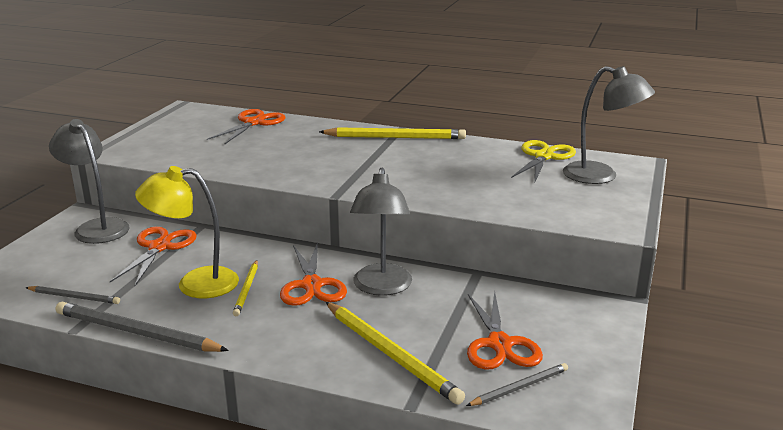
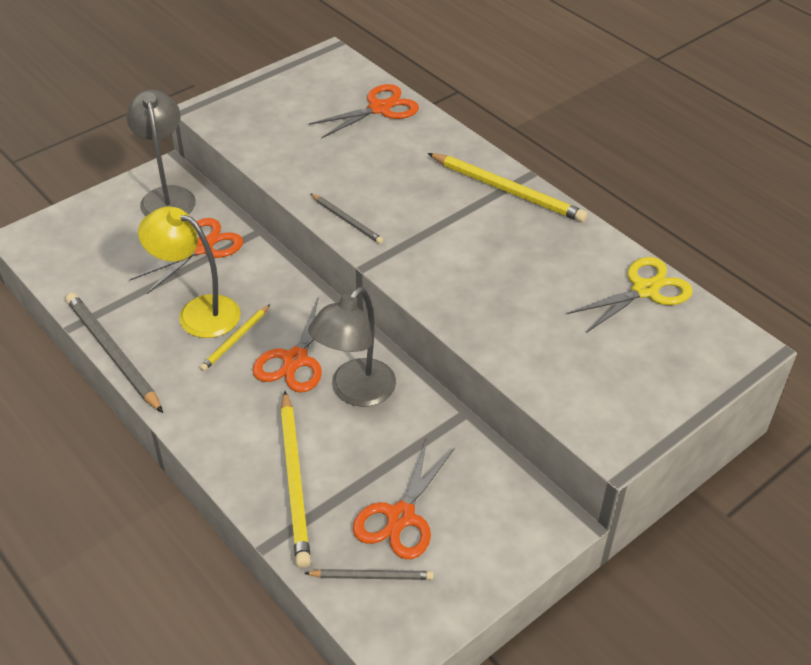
camera: 30 degrees right, 20 degrees up
(74, 297) = (93, 286): grey pencil -> grey pencil (347, 220)
(601, 176) = (678, 351): grey lamp -> none

